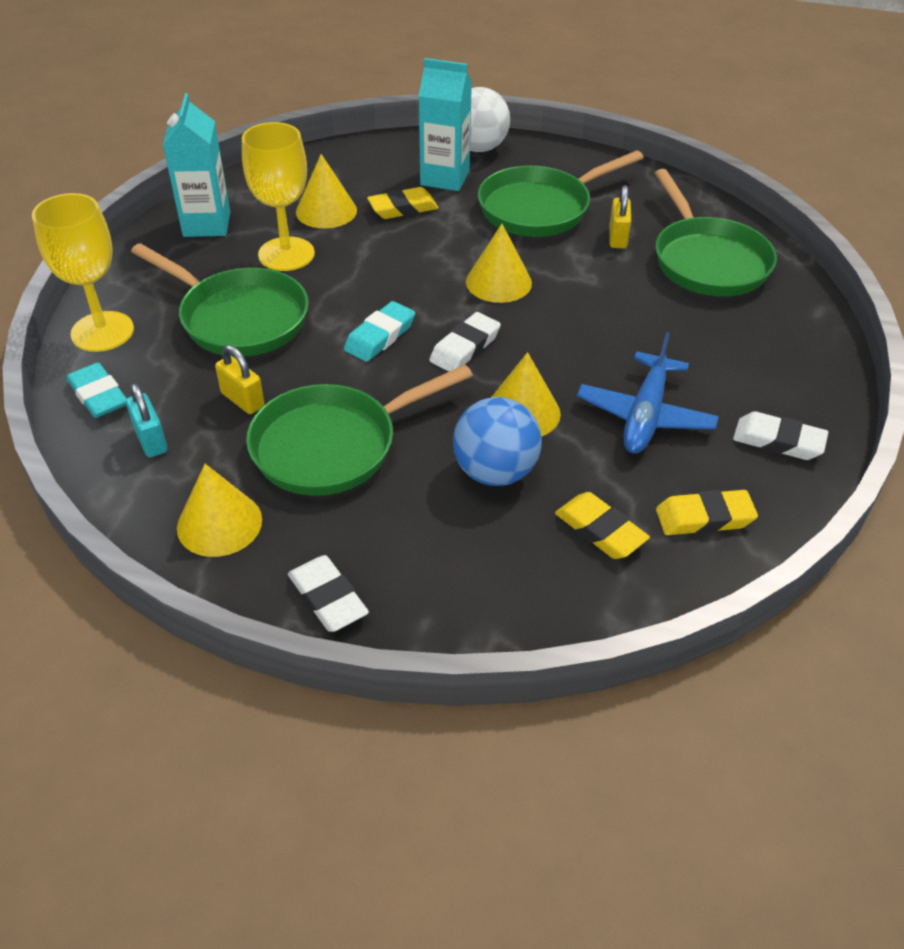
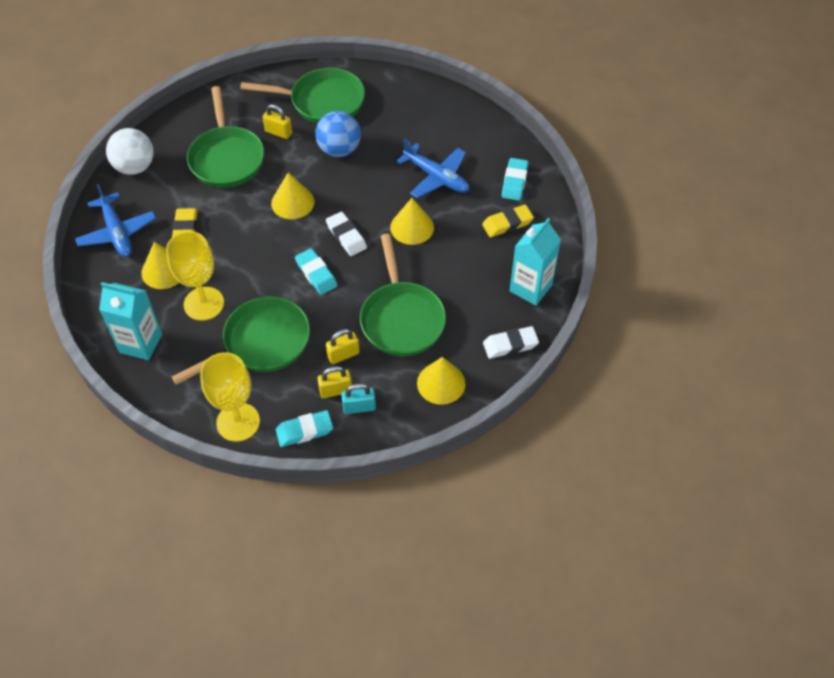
camera: 70 degrees left, 10 degrees up
(176, 408) = (335, 390): none -> yellow padlock
(368, 164) = (117, 233): none -> blue plane
(445, 178) = (162, 195): turquoise carton -> turquoise carton (530, 288)
(495, 472) = (451, 252): blue ball -> blue ball (339, 150)
(704, 518) = (514, 182): yellow eraser -> turquoise eraser
(778, 441) = (476, 134): white eraser -> none

